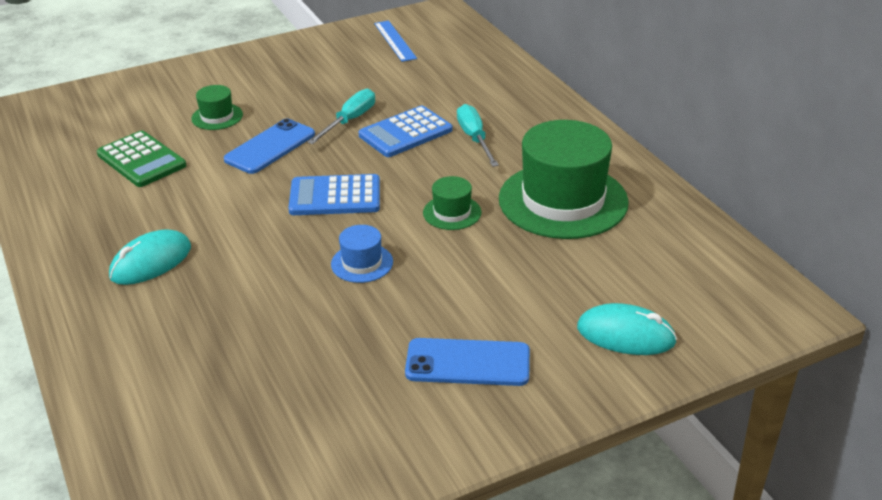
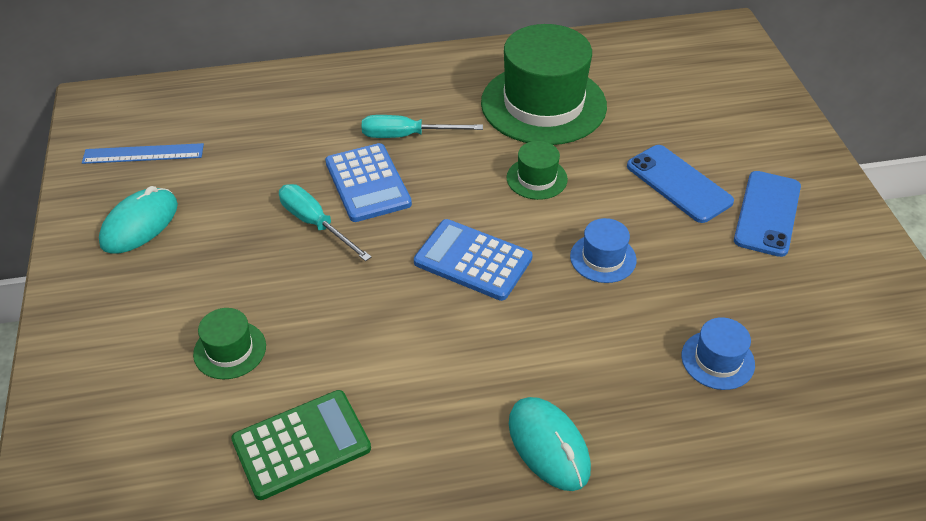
camera: 75 degrees left, 10 degrees up
(255, 343) = (717, 360): none -> blue hat
(270, 147) = (338, 303): blue phone -> blue phone (679, 184)
(335, 196) = (473, 260): blue calculator -> blue calculator turned 105 degrees clockwise
(625, 335) = (744, 117): turquoise mouse -> turquoise mouse (139, 224)

